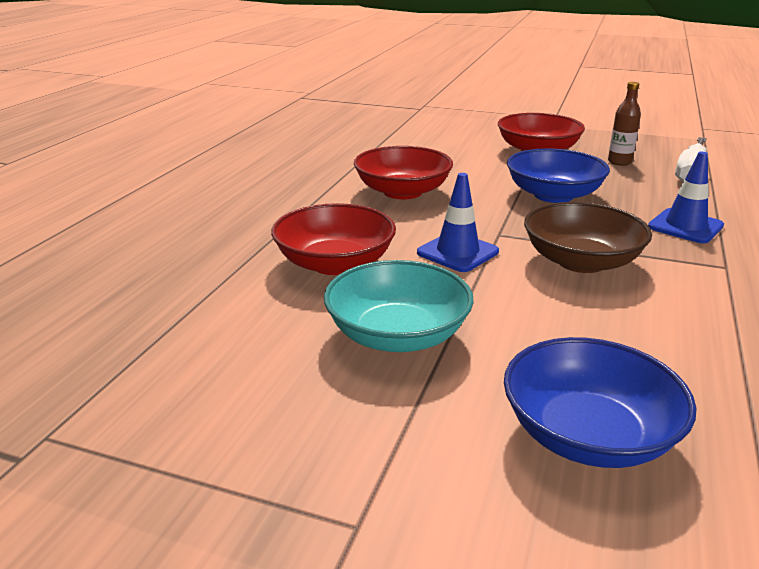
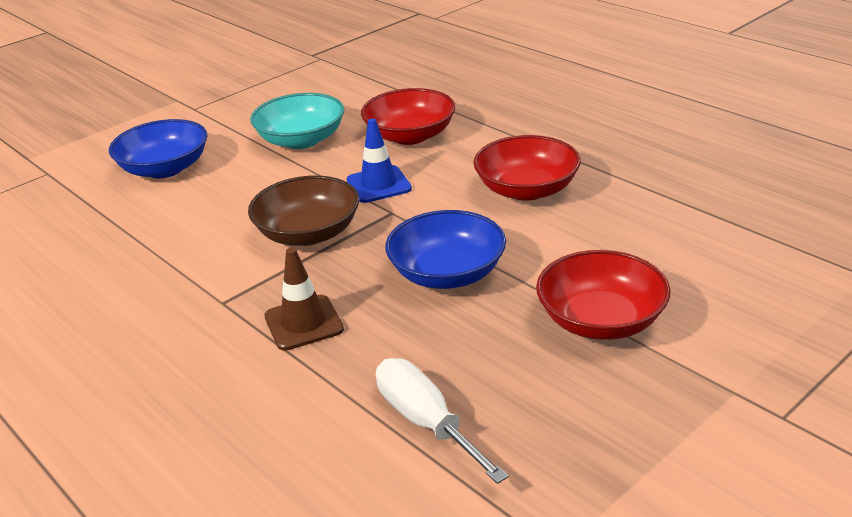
camera: 120 degrees right, 5 degrees up
(619, 162) = (511, 375): brown bottle -> none
(685, 226) = (303, 323): blue traffic cone -> brown traffic cone

